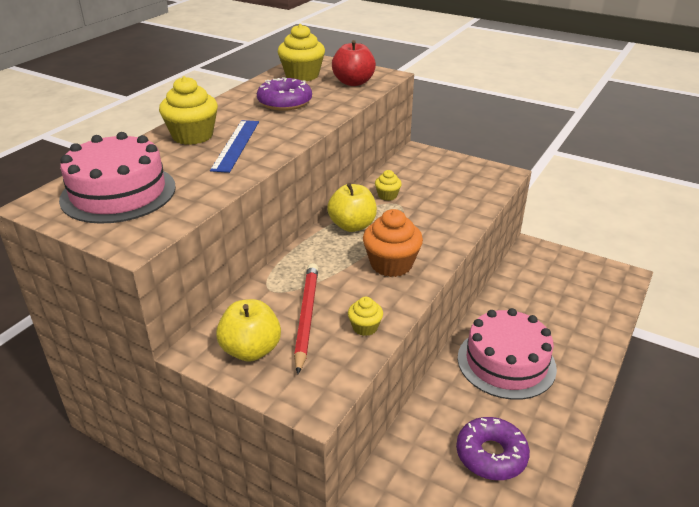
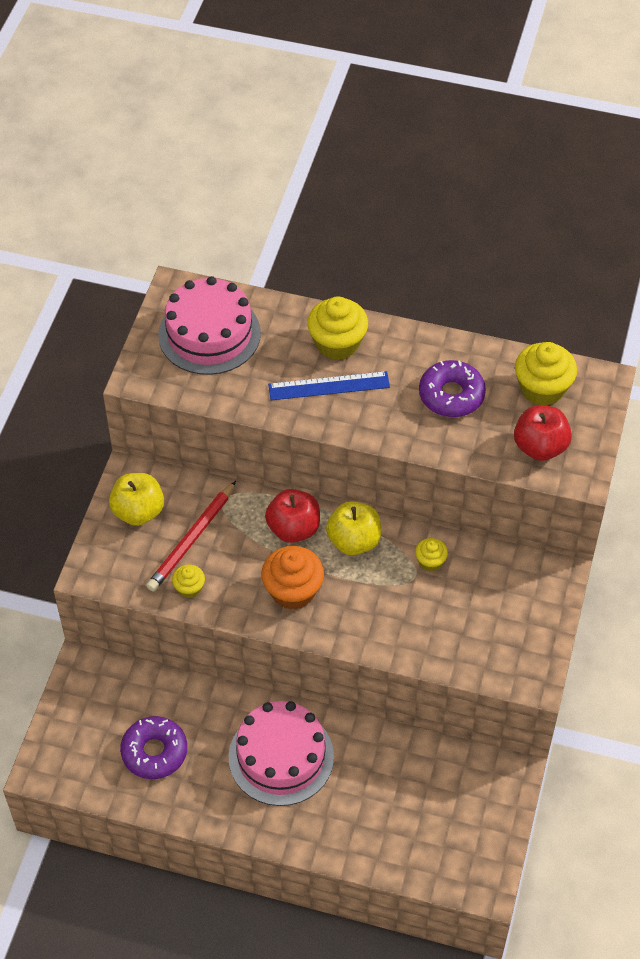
camera: 75 degrees right, 20 degrees up
(306, 317) = (192, 539): red pencil -> red pencil turned 135 degrees clockwise
(324, 254) = (293, 529): none -> red apple

